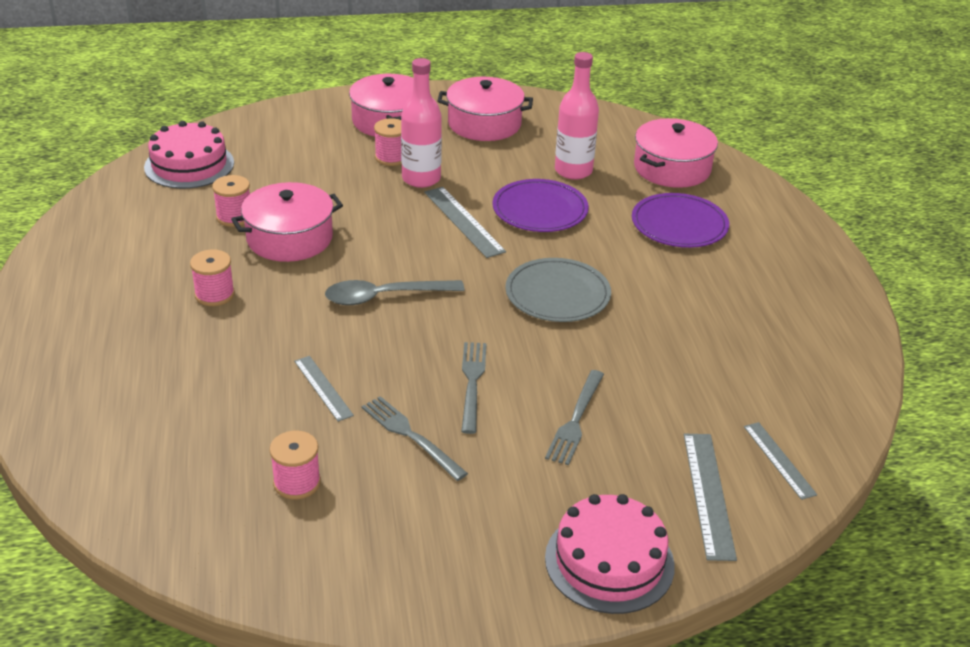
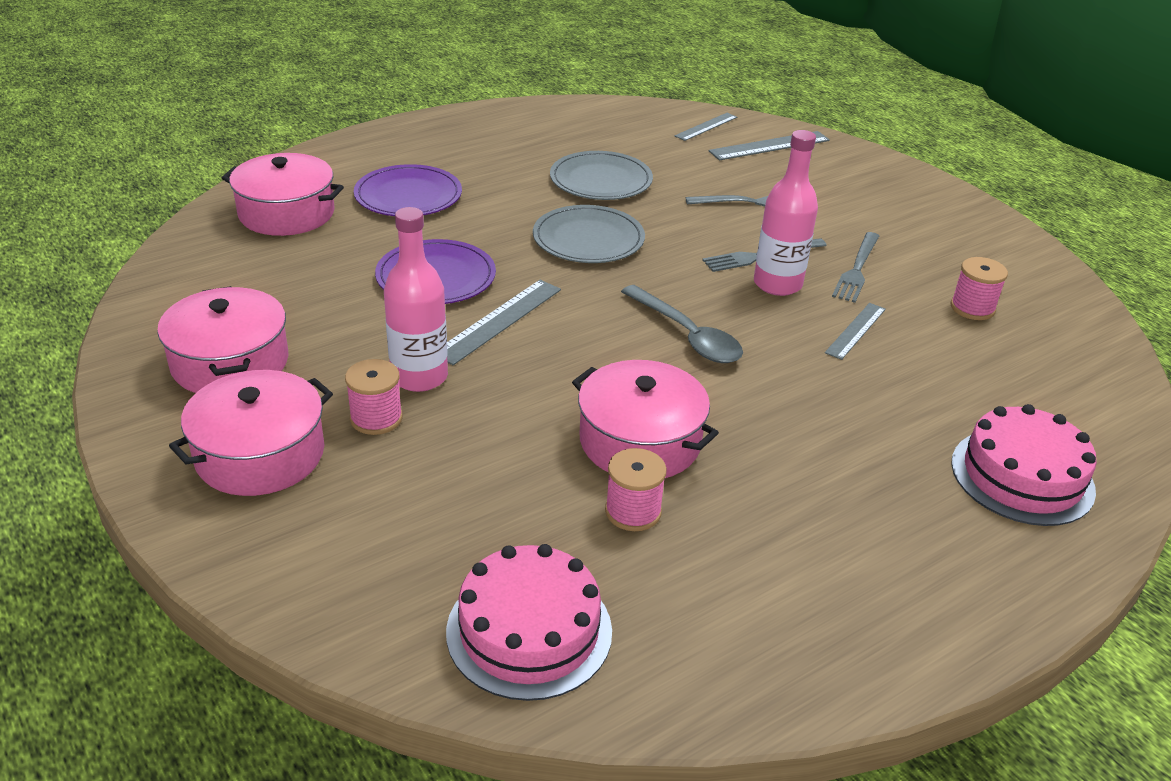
camera: 115 degrees left, 0 degrees up
(214, 294) = (801, 458): pink spool -> none
(573, 171) = (329, 271): pink bottle -> pink bottle (777, 284)
(609, 561) = (873, 170): pink cake -> pink cake (1022, 476)
(667, 335) = (601, 180): none -> grey plate

